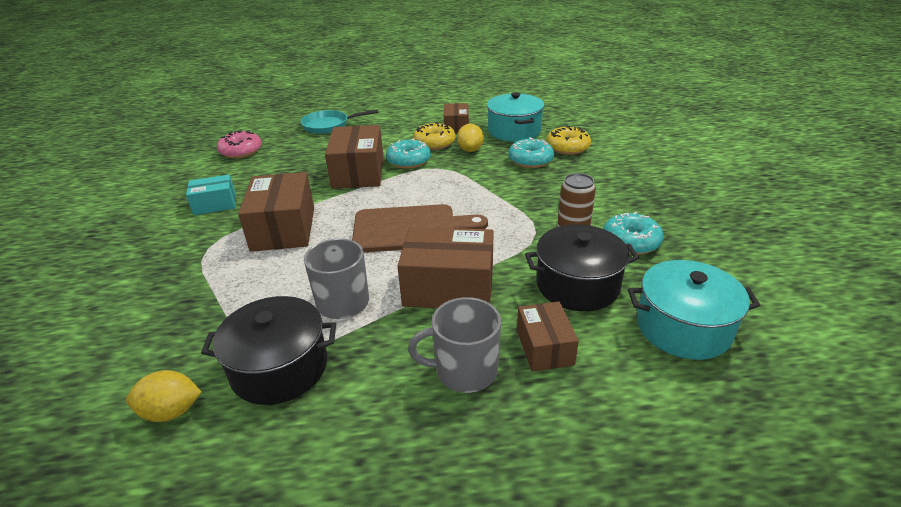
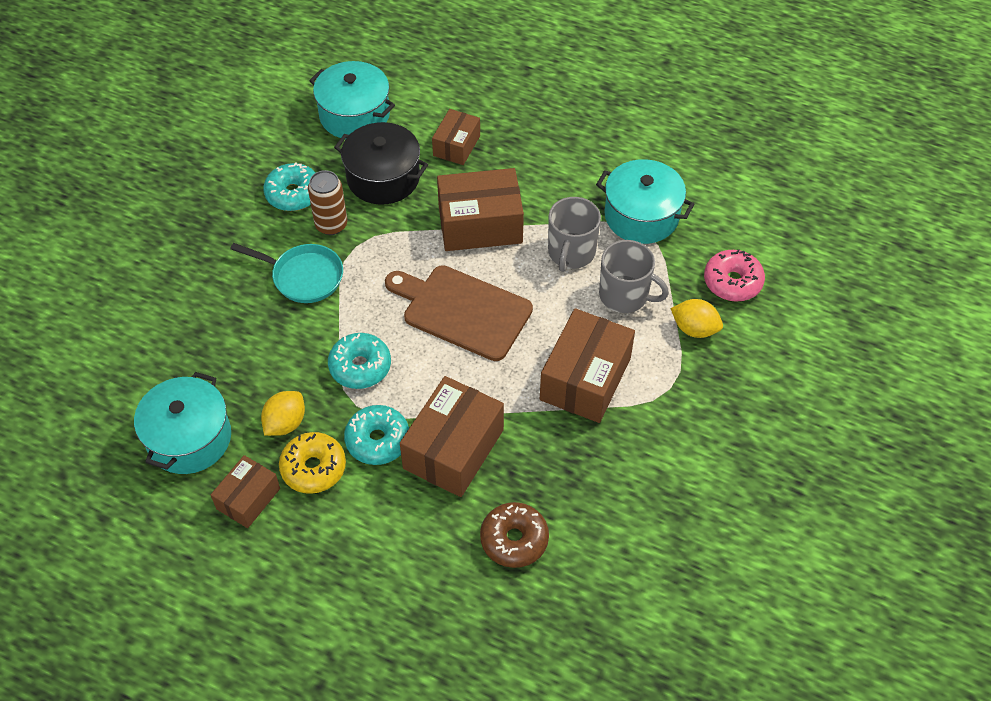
camera: 150 degrees left, 20 degrees up
(171, 412) = (721, 217): yellow lemon -> yellow lemon (694, 329)
(215, 204) = (649, 471): turquoise box -> none
(241, 151) = (583, 608): pink donut -> pink donut (732, 282)
(279, 368) = (641, 216): black pot -> turquoise pot
(295, 157) = (514, 540): none -> brown donut
(329, 125) = (420, 625): turquoise pan -> turquoise pan (303, 276)
(449, 287) = (480, 224): brown box -> brown box turned 45 degrees counterclockwise
(464, 371) = (521, 156): grey mug -> grey mug (625, 295)
(530, 160) = (242, 358): turquoise donut -> turquoise donut (360, 367)
(567, 148) = (174, 359): yellow donut -> none

